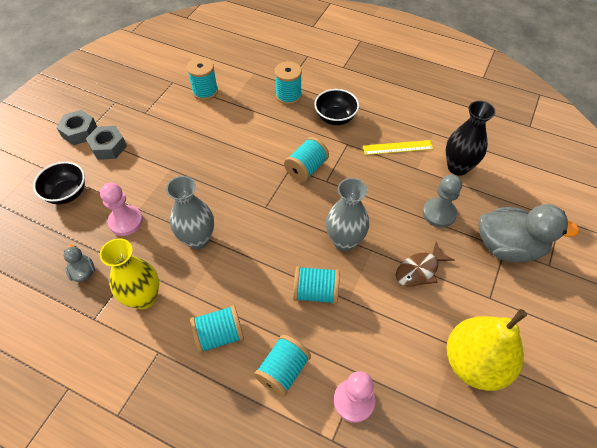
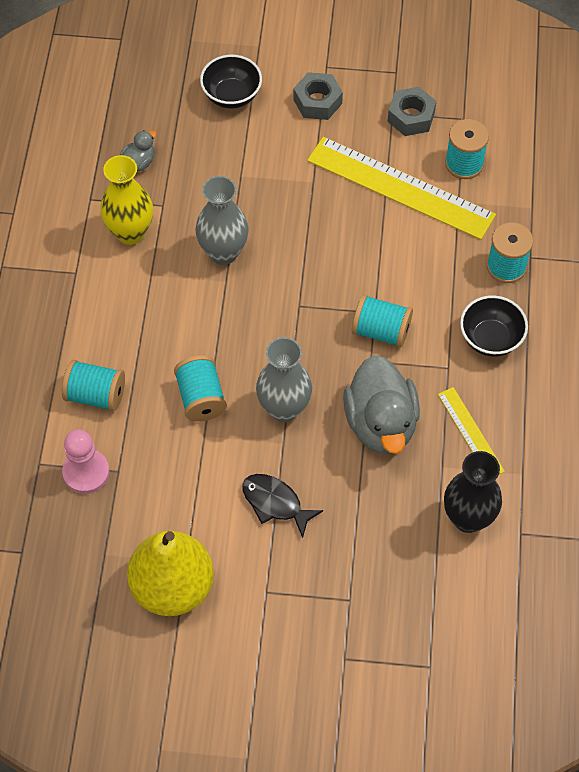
camera: 70 degrees right, 5 degrees up
(79, 132) = (327, 60): grey nut -> grey nut (411, 117)
(126, 221) = (218, 171): pink pawn -> none
(203, 126) = (400, 187): none -> yellow ruler
(219, 335) = (114, 321): turquoise spool -> none
(419, 270) = (275, 503): brown fish -> black fish
(439, 213) = (374, 509): grey pawn -> none
(508, 247) = (353, 603): grey duck -> grey duck (381, 423)

